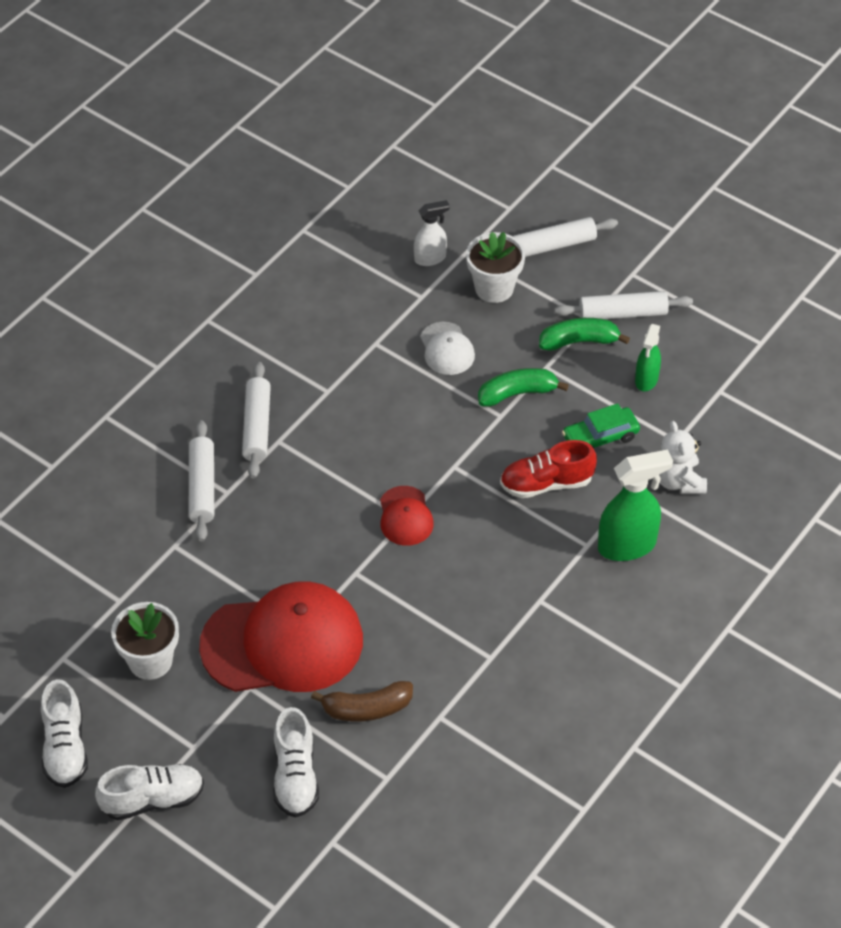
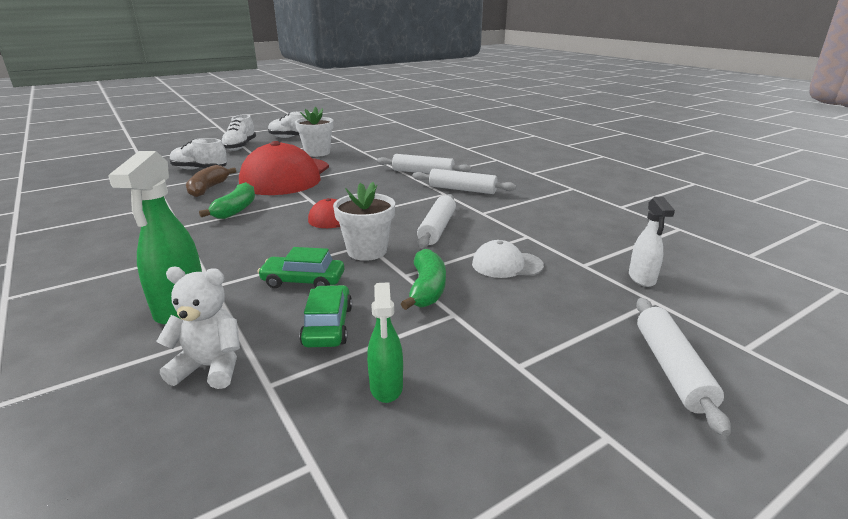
camera: 110 degrees right, 25 degrees down
(494, 288) = (590, 307): white flower pot -> white flower pot (367, 251)
(546, 483) = (303, 281): red shoe -> green car
(579, 341) = (483, 347): green banana -> green banana (236, 210)
(622, 314) = (520, 400): white rolling pin -> white rolling pin (437, 228)
(646, 380) = (386, 387): green spray bottle -> green spray bottle turned 135 degrees counterclockwise

